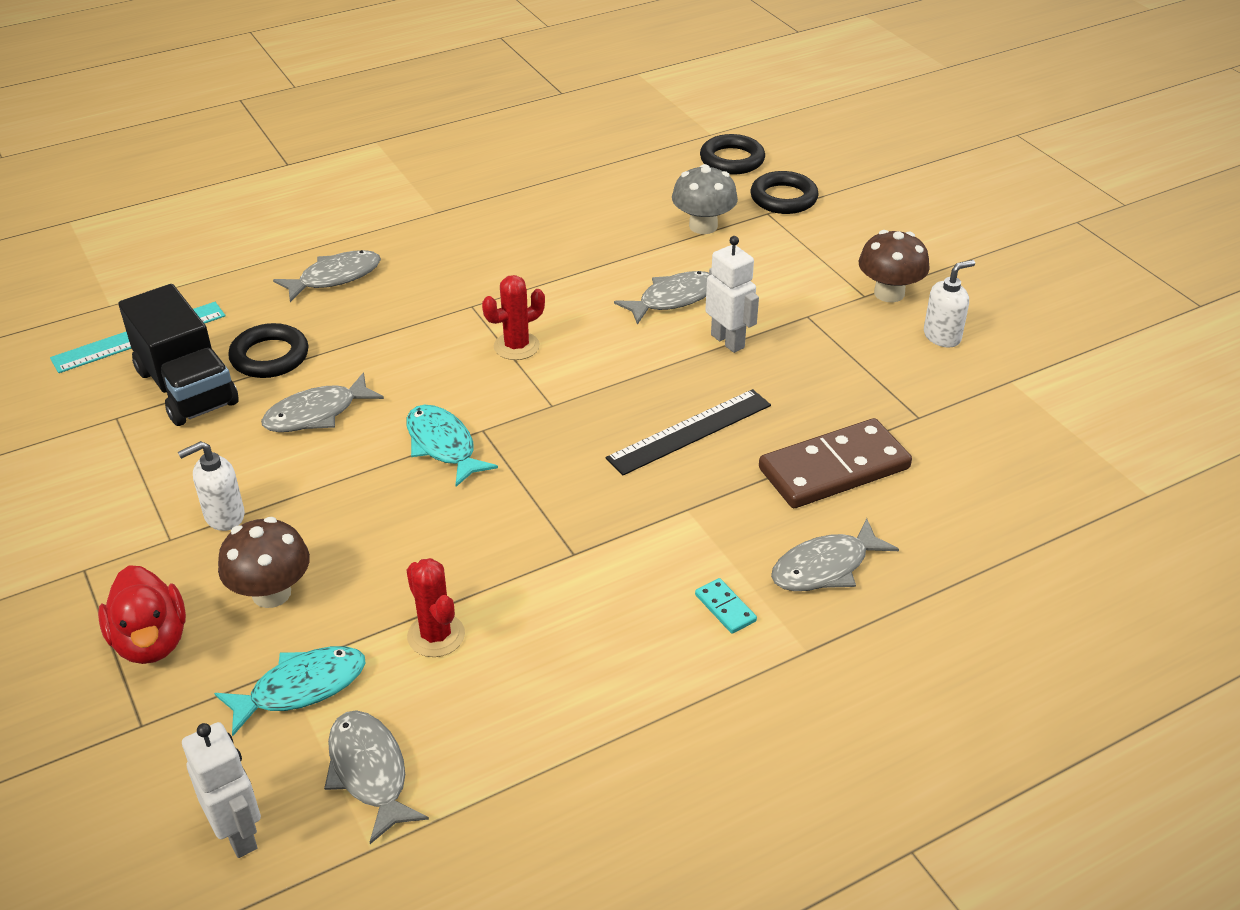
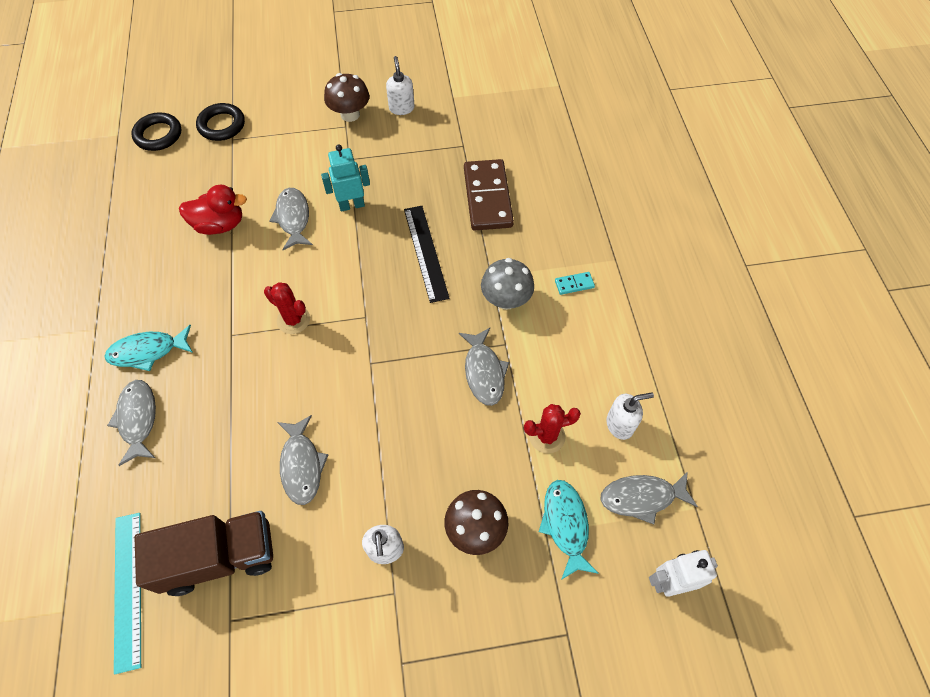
camera: 70 degrees left, 20 degrees up
(151, 641) = (493, 619): red duck -> red duck (220, 225)
(187, 387) = (220, 557): black truck -> brown truck
(270, 356) = (214, 487): black ring -> none
(443, 445) = (375, 390): turquoise fish -> turquoise fish (148, 351)
(487, 720) = (620, 425): none -> white soap dispenser
(516, 346) = (293, 320): red cactus -> red cactus turned 45 degrees counterclockwise
(703, 226) = (224, 176): grey mushroom -> grey mushroom (506, 299)
(728, 341) = (351, 205): white robot -> turquoise robot
(825, 567) = (560, 230): grey fish -> grey fish (484, 372)

